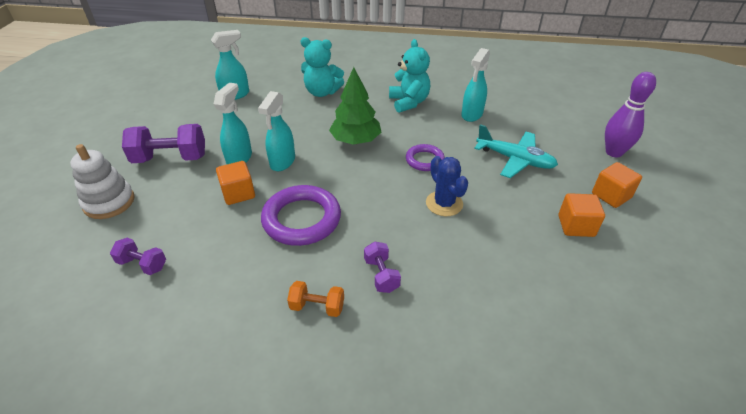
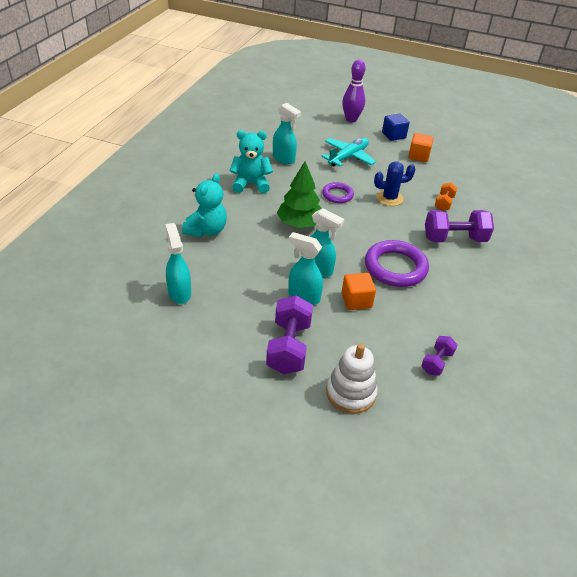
camera: 80 degrees left, 0 degrees up
(317, 307) = (480, 271): orange dumbbell -> orange dumbbell (444, 203)
(381, 275) = (454, 239): purple dumbbell -> purple dumbbell, size x1.82
(611, 195) = (393, 135): orange cube -> blue cube

